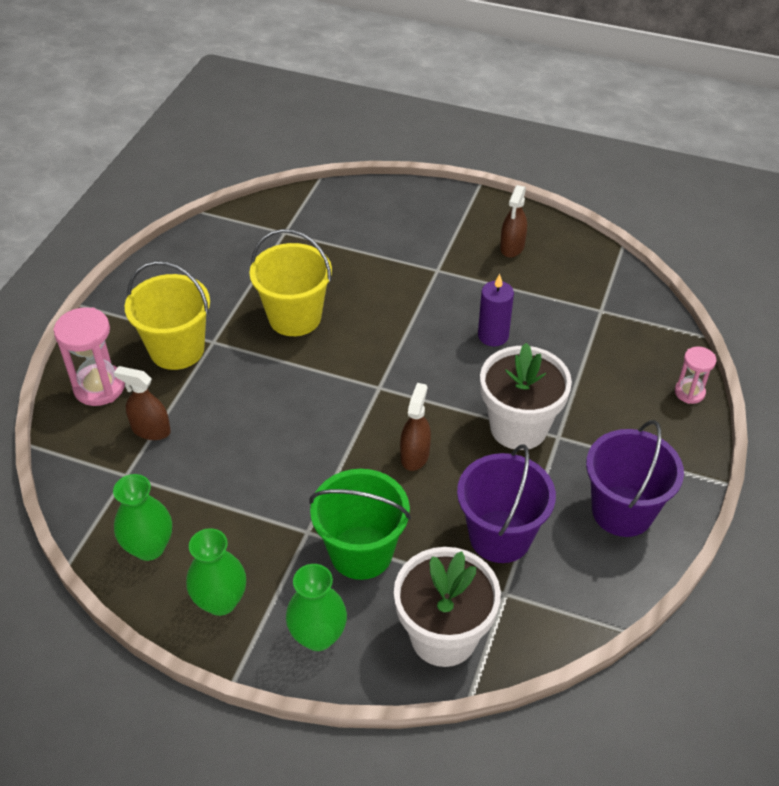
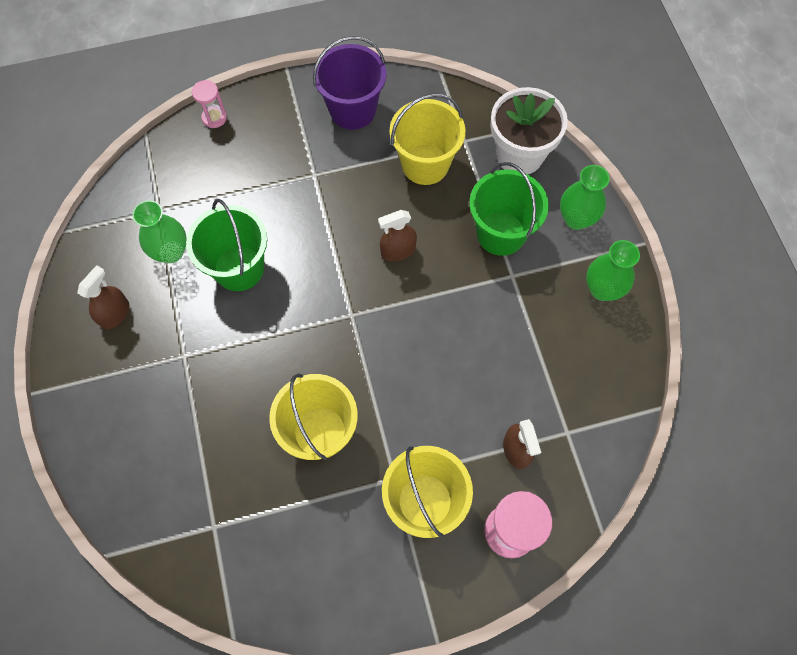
camera: 125 degrees left, 20 degrees up
(149, 547) = (605, 365): green vase -> green vase (171, 252)
(493, 336) = (239, 268): purple candle -> green bucket
(500, 536) = (425, 164): purple bucket -> yellow bucket
(512, 247) = (115, 314): brown spray bottle -> brown spray bottle turned 45 degrees counterclockwise
(518, 427) = (323, 202): white flower pot -> none

